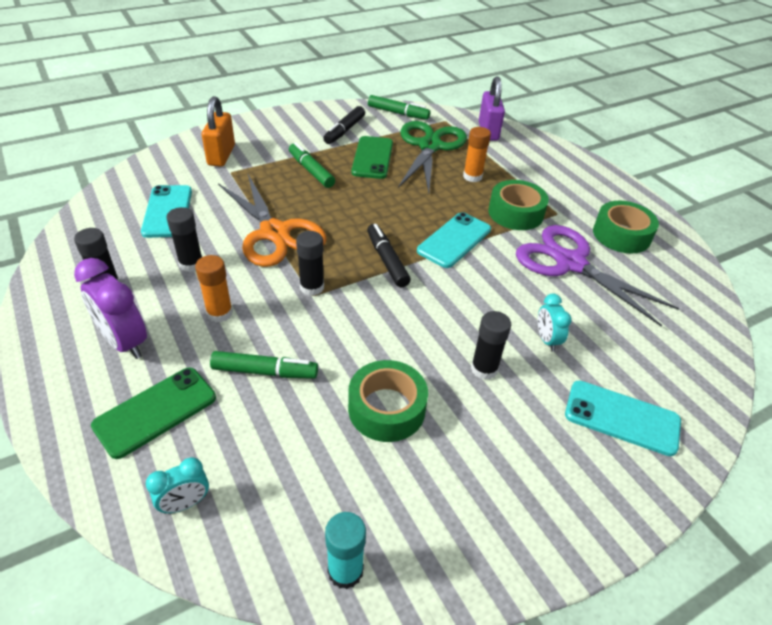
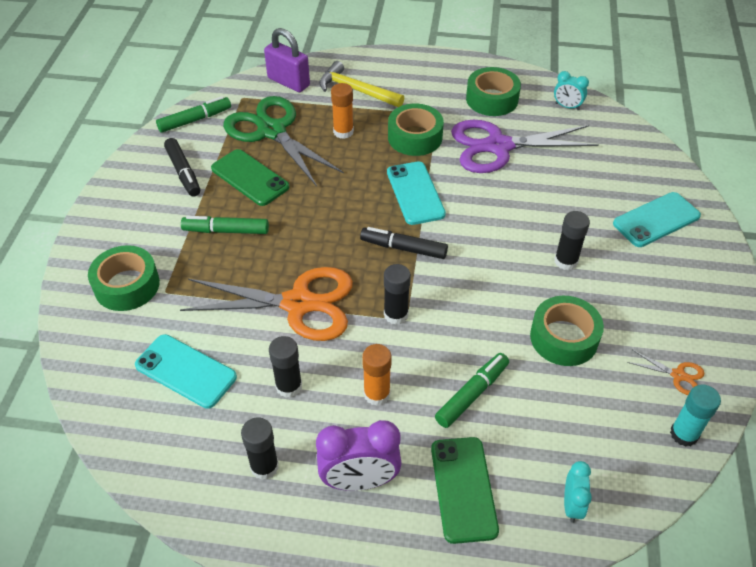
camera: 50 degrees left, 5 degrees up
(221, 155) = (127, 285): orange padlock -> green tape
(423, 530) = (678, 375): none -> orange scissors
(525, 163) = (356, 90): none -> yellow hammer
(546, 340) = (563, 210): turquoise clock -> turquoise clock (567, 106)

